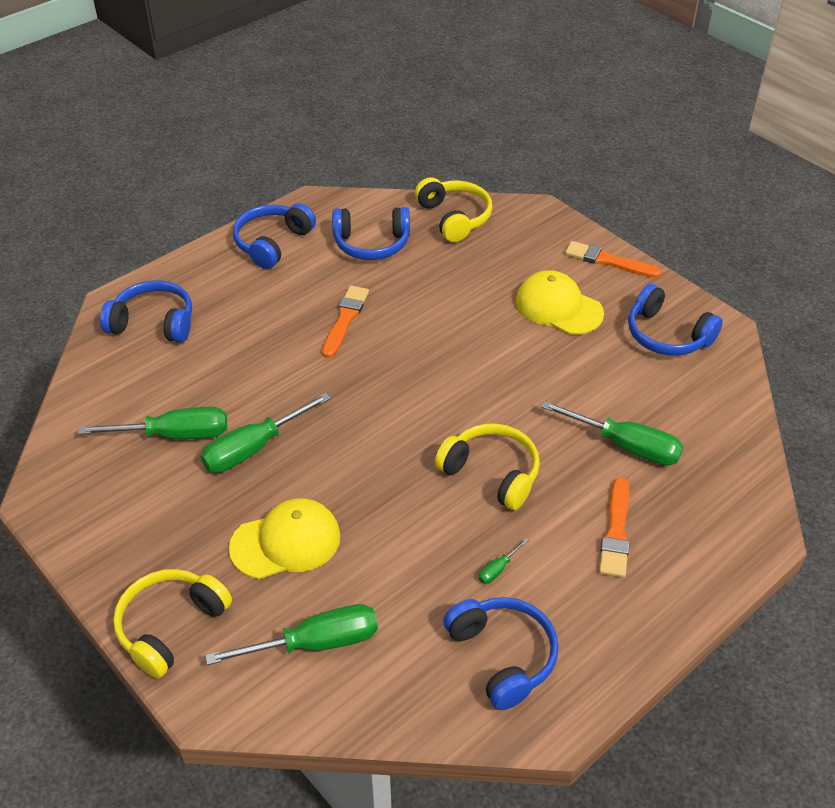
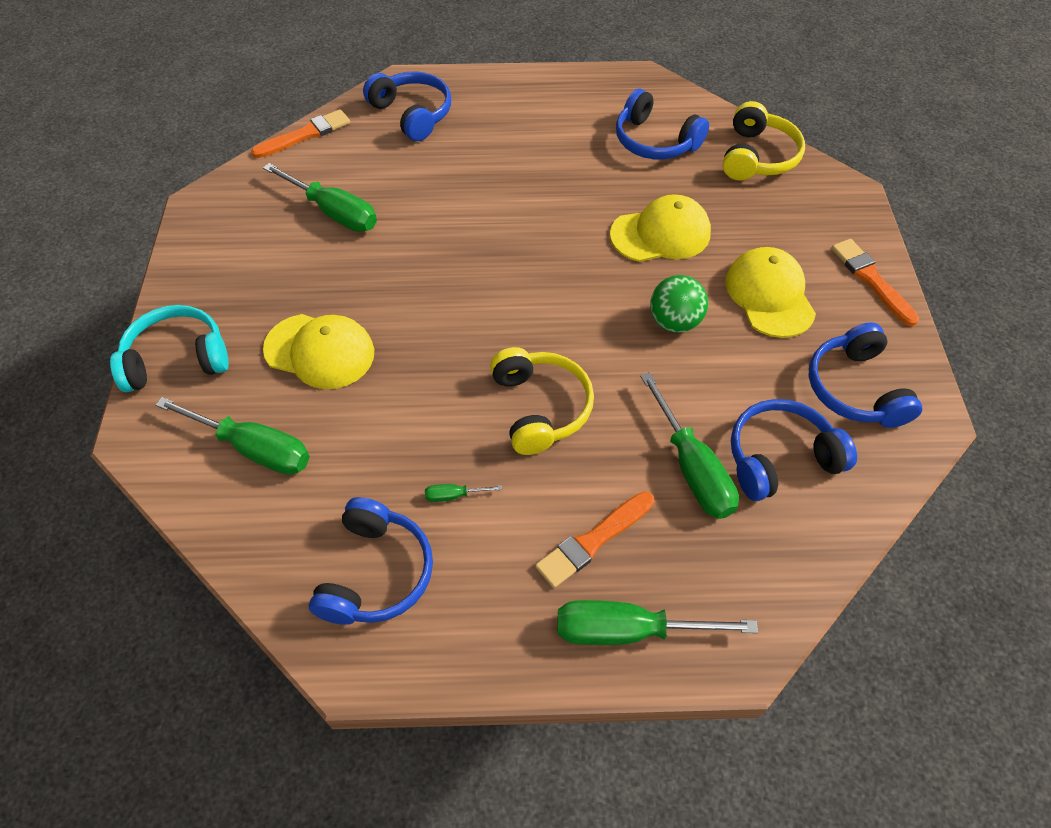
camera: 40 degrees right, 10 degrees up
(170, 626) = (177, 359): yellow headphones -> turquoise headphones
(254, 448) = (378, 259): green screwdriver -> green screwdriver (629, 630)
(272, 243) = (571, 97): blue headphones -> blue headphones (780, 458)
(345, 320) = (561, 195): orange brush -> orange brush (305, 135)
(446, 307) = (660, 234): none -> yellow cap
(517, 361) = (674, 322): none -> green ball

